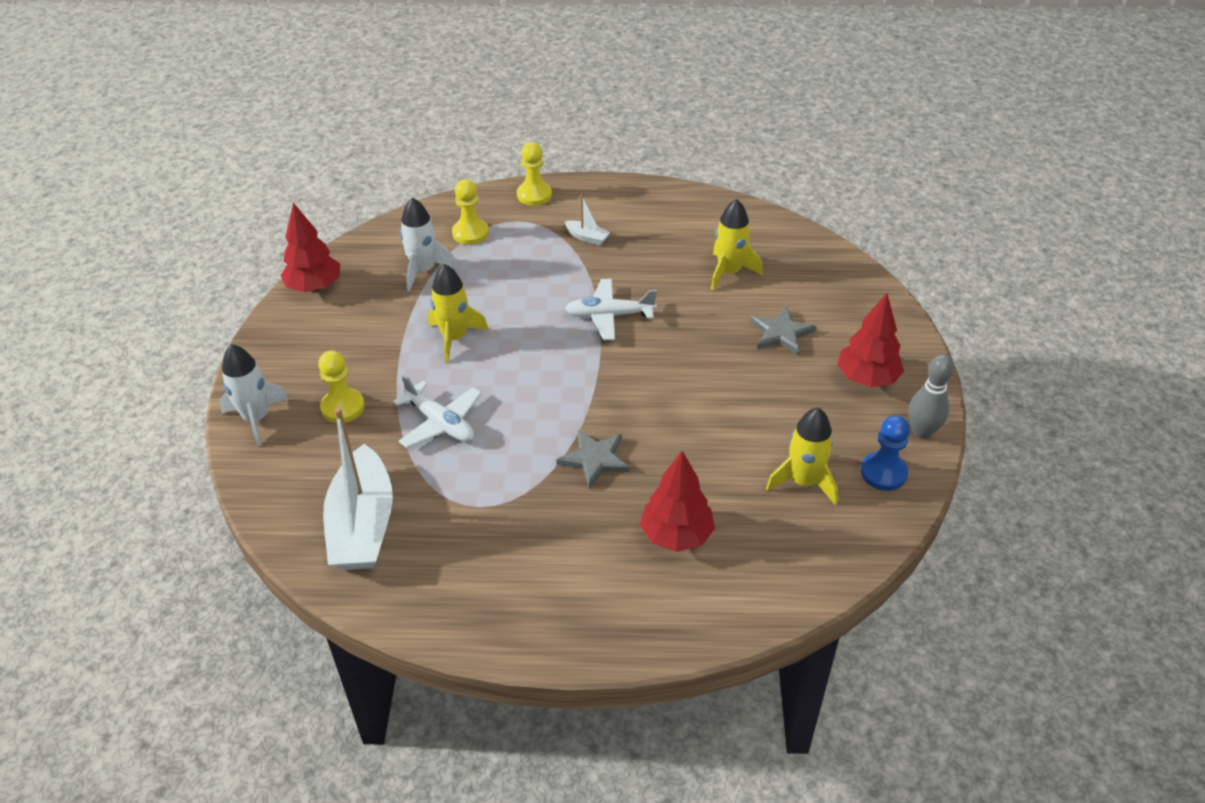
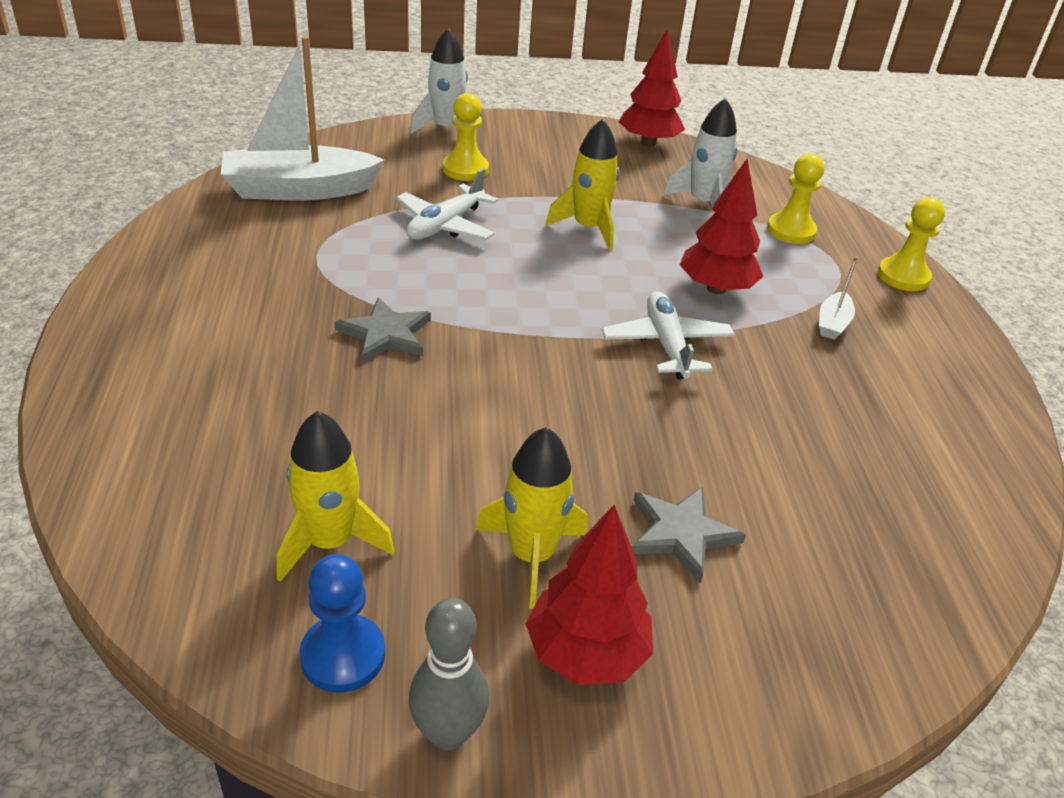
camera: 80 degrees right, 5 degrees down
(676, 535) = (245, 402): red tree -> red tree (716, 288)
(729, 272) = (819, 473): yellow rocket -> yellow rocket (531, 555)

